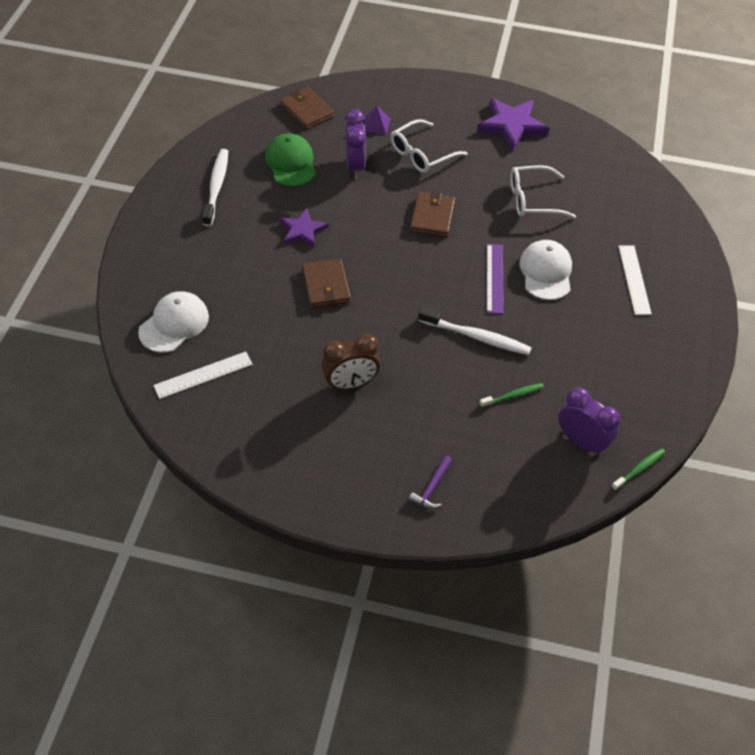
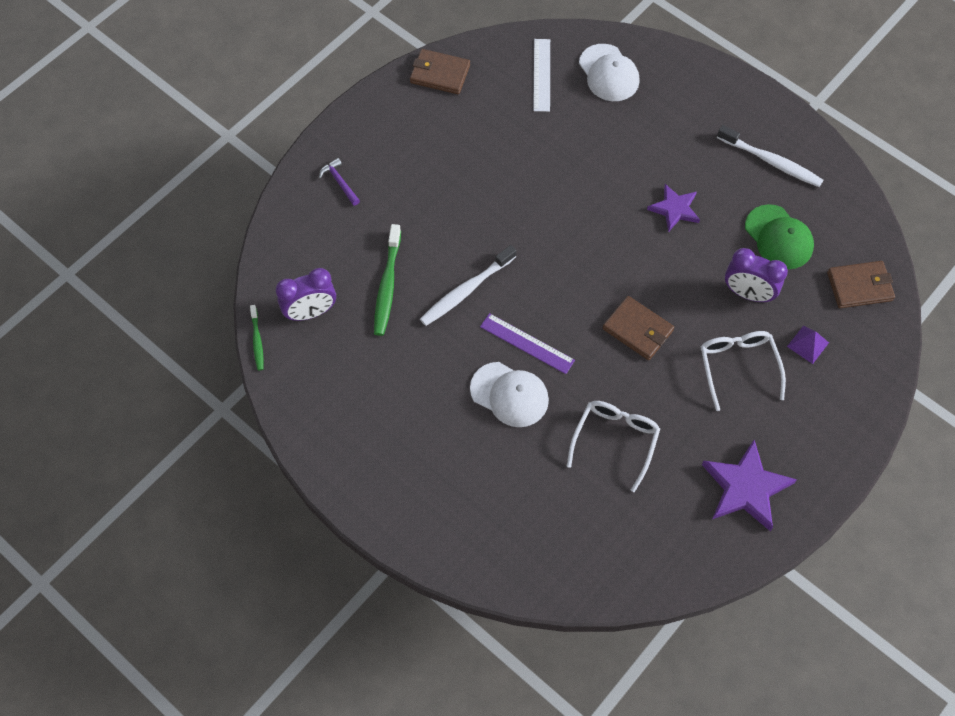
camera: 120 degrees right, 10 degrees up
(291, 163) = (778, 237): green cap -> green cap turned 45 degrees clockwise
(326, 286) = (593, 199): brown wallet -> brown wallet (440, 74)
(350, 383) = (473, 171): brown clock -> none
(513, 395) = (387, 286): green toothbrush -> green toothbrush, size x1.75
(634, 279) = (455, 473): white ruler -> none

